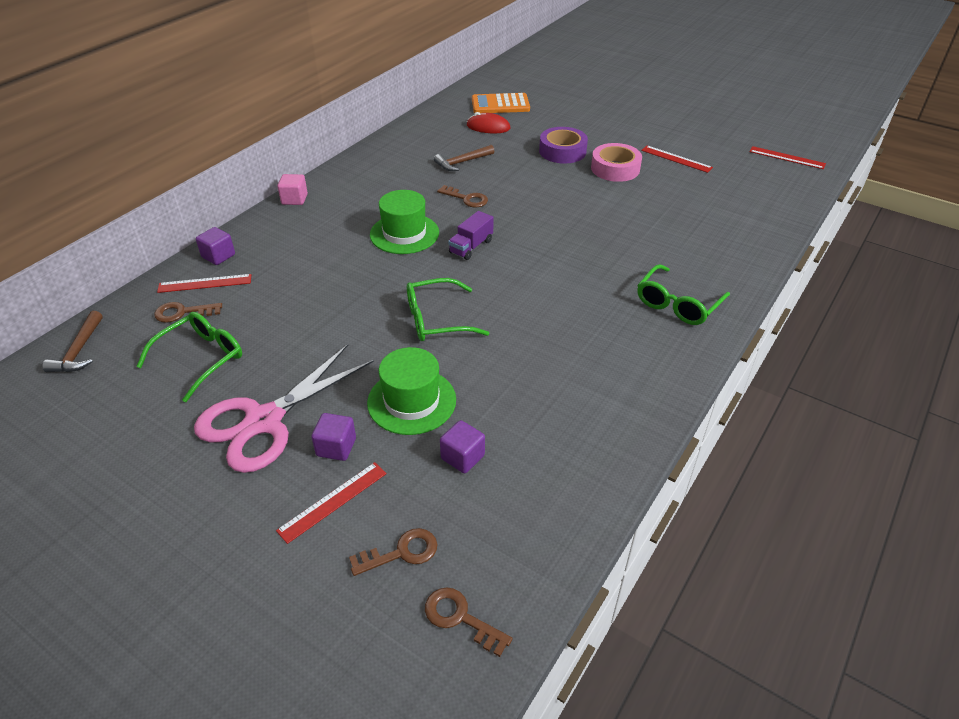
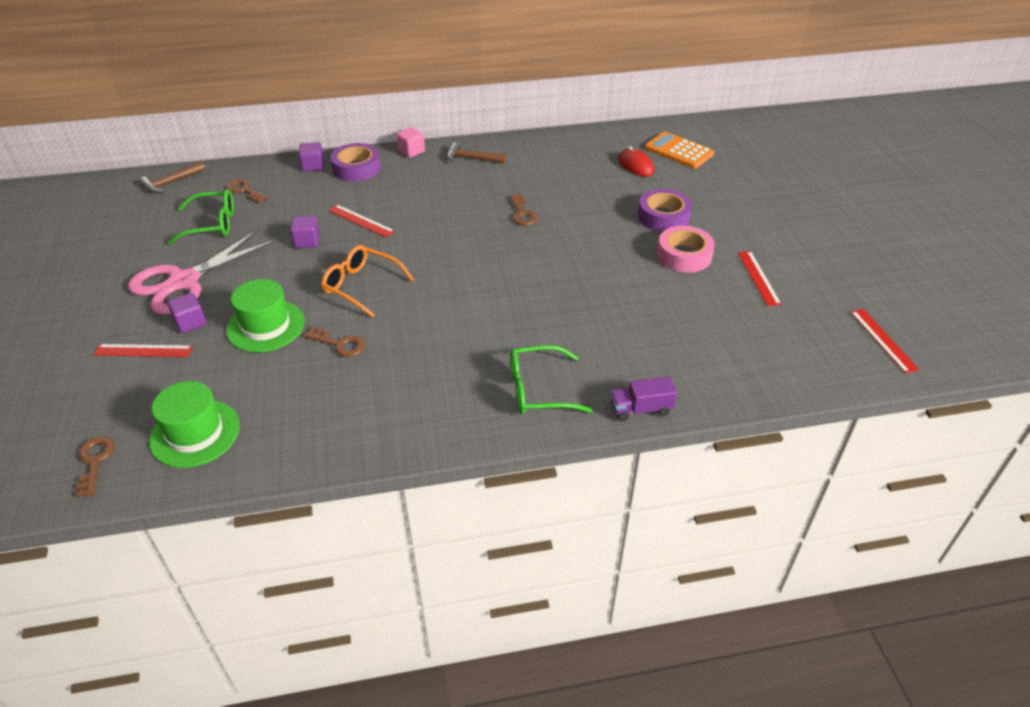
camera: 45 degrees right, 0 degrees up
(205, 283) = (281, 179): red ruler -> red ruler (361, 221)
(264, 421) = (184, 281): pink scissors -> pink scissors turned 45 degrees counterclockwise
(266, 237) = (356, 168): none -> purple tape
(401, 552) = (126, 404): brown key -> brown key (340, 344)
(404, 234) = (438, 215): green hat -> green hat (195, 433)
(436, 319) = (361, 286): green glasses -> orange glasses
(462, 162) = (566, 184): brown hammer -> brown hammer (471, 158)
(462, 457) = (236, 380): purple cube -> purple cube (307, 241)
(471, 247) = (465, 250): purple truck -> purple truck (640, 409)

